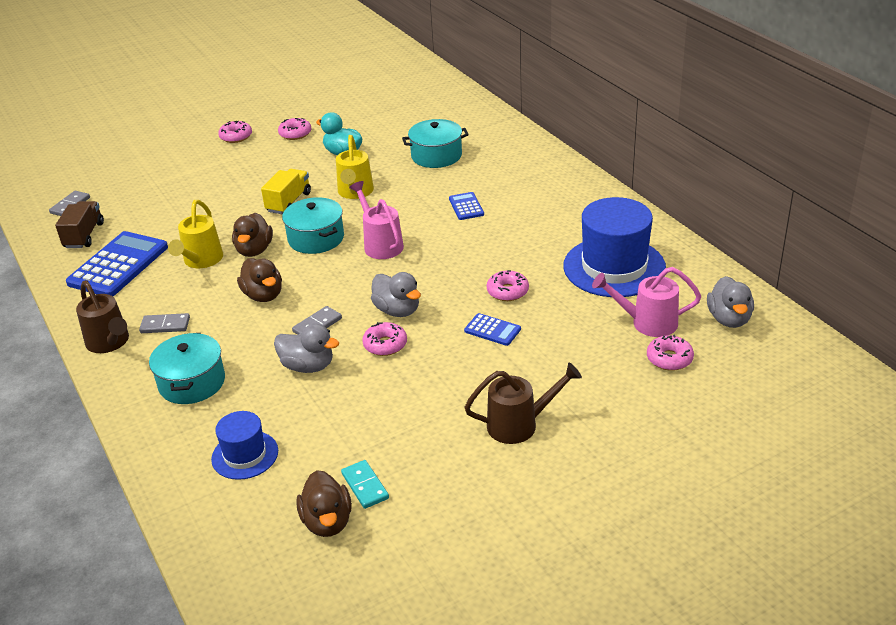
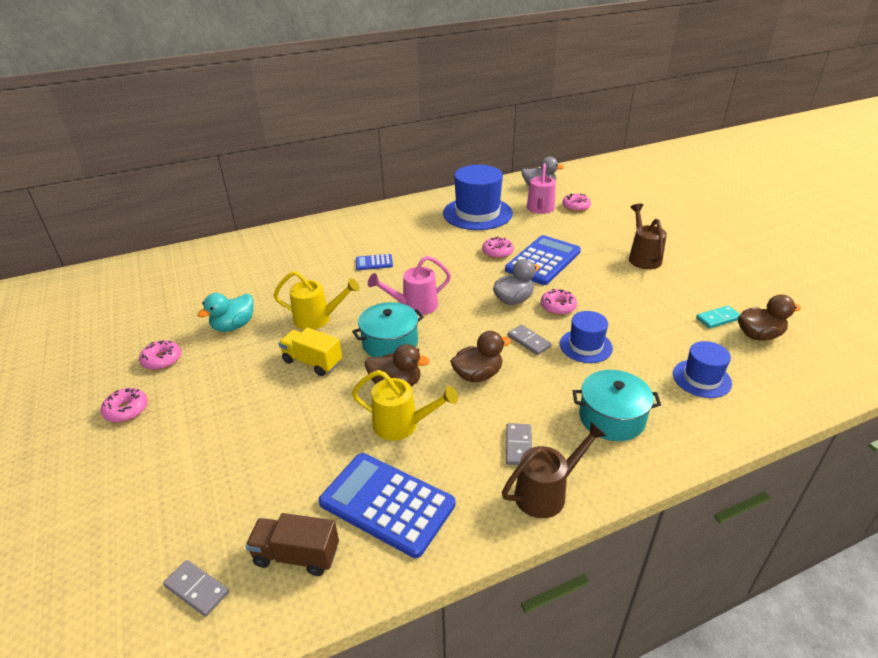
camera: 85 degrees left, 0 degrees up
(308, 366) = (585, 346): grey duck -> blue hat
(436, 156) = (280, 273): turquoise pot -> none
(492, 330) = (543, 261): blue calculator -> blue calculator, size x2.09

